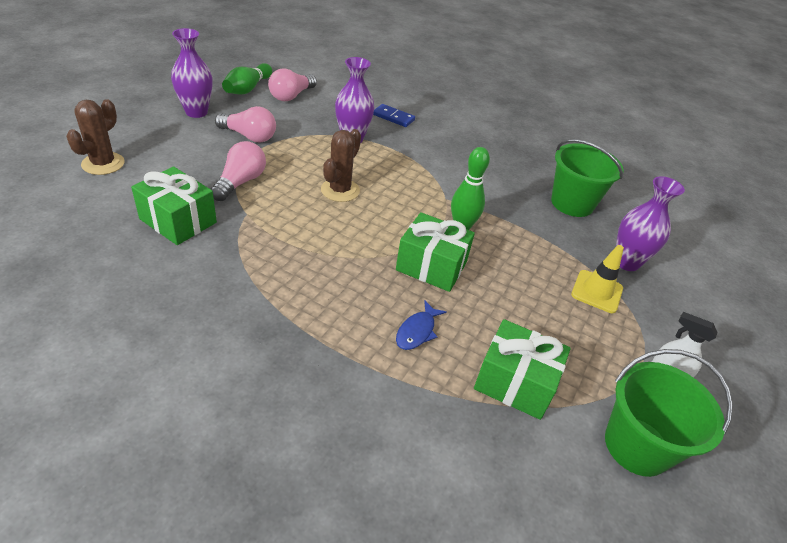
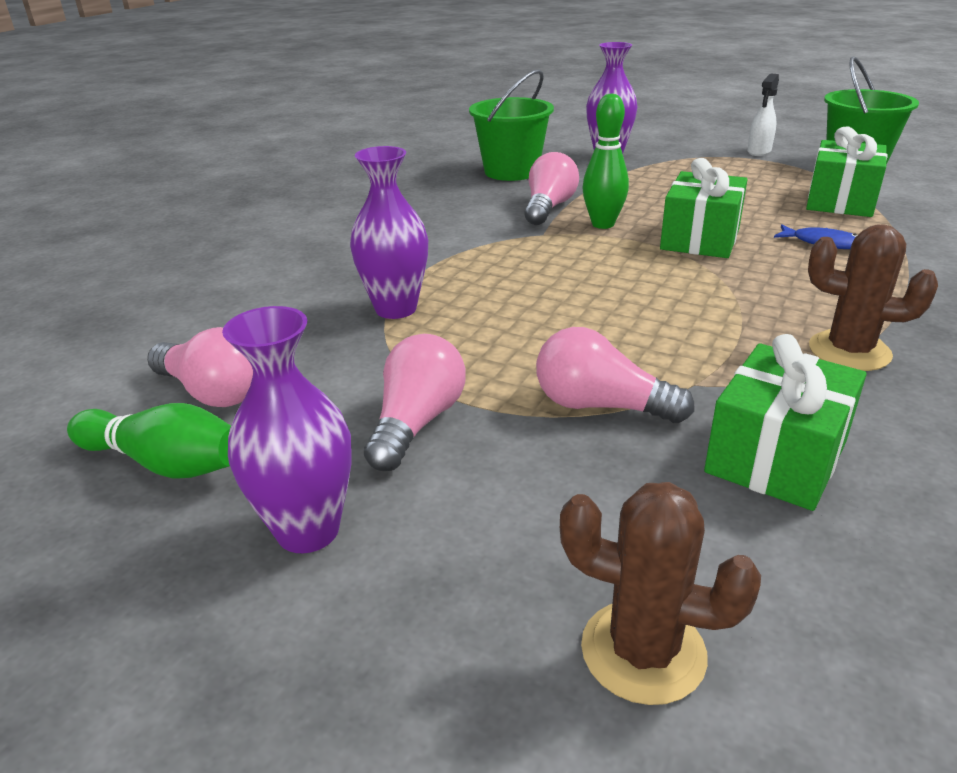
camera: 85 degrees left, 10 degrees down
(340, 190) = (568, 307): brown cactus -> brown cactus (849, 351)
(393, 117) = (306, 278): blue domino -> none
(494, 208) = (548, 208): none -> pink light bulb
(597, 291) = (668, 168): yellow traffic cone -> none

